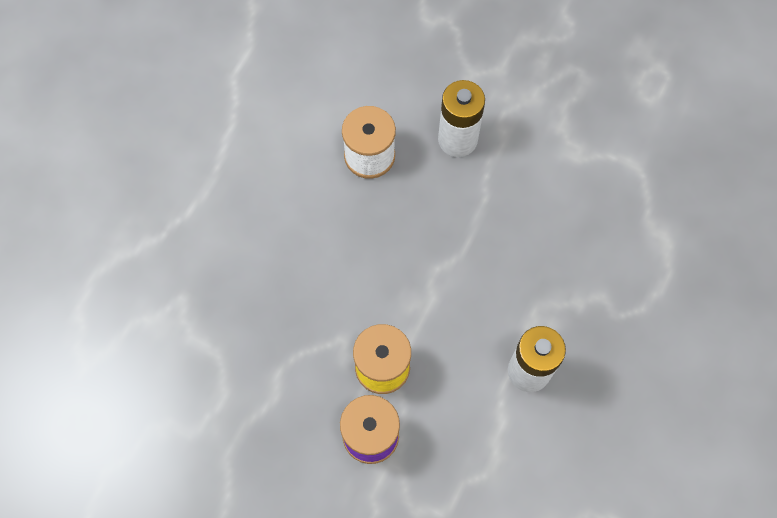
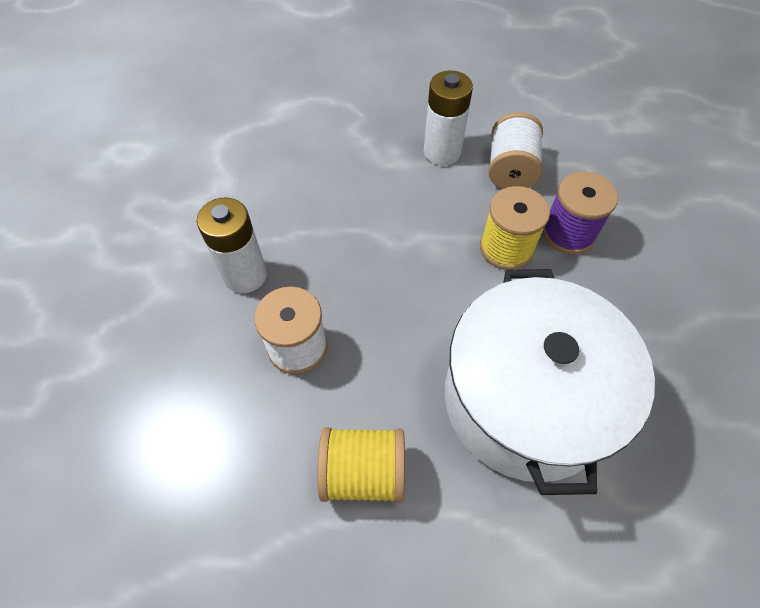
camera: 115 degrees left, 10 degrees down
(240, 300) = (525, 399): none -> white pot
(250, 163) = (363, 472): none -> yellow spool
(473, 427) = (510, 170): none -> white spool

